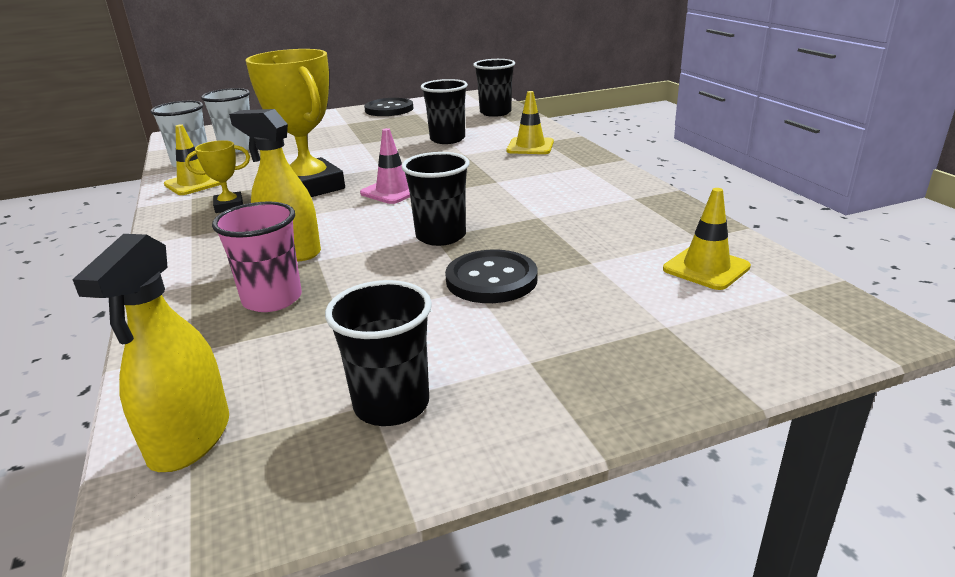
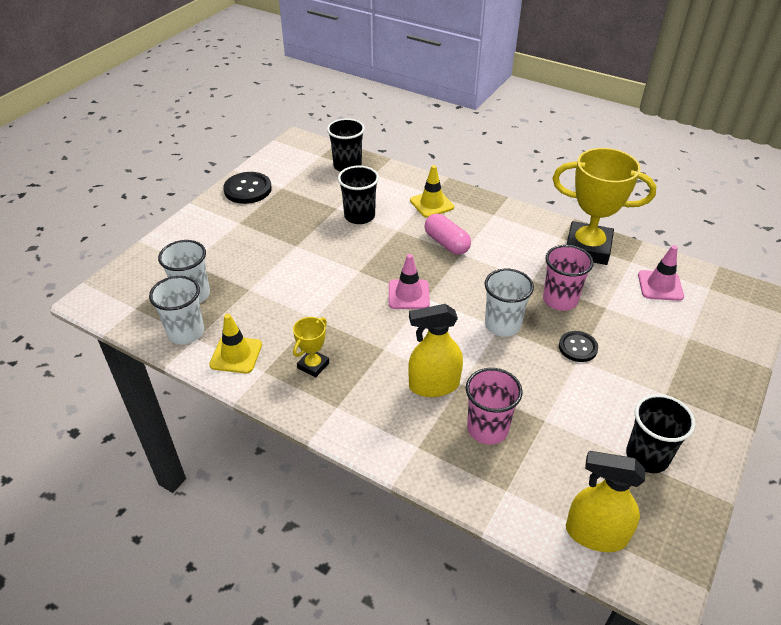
camera: 40 degrees left, 15 degrees up
(190, 438) = (596, 534): yellow spray bottle -> yellow spray bottle turned 135 degrees clockwise
(309, 187) = (341, 317): yellow trophy -> yellow trophy (587, 248)
(441, 236) = (502, 325): black cup -> white cup
(491, 279) = (577, 347): black button -> black button, size x0.64
(495, 171) = (446, 243): none -> pink capsule
(542, 239) = (560, 300): none -> pink cup
(706, 268) = (660, 286): yellow traffic cone -> pink traffic cone

